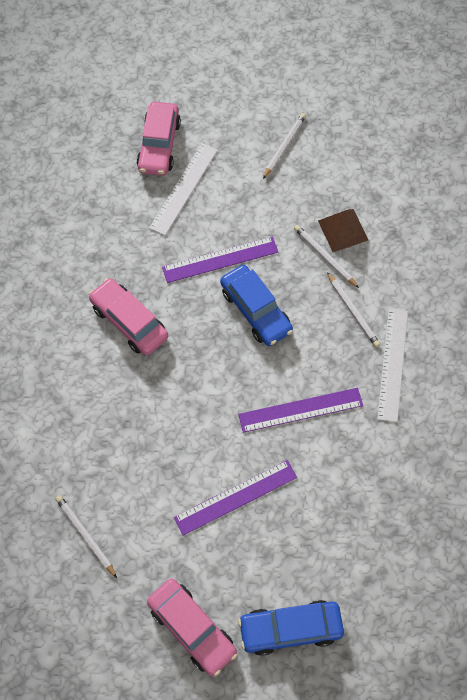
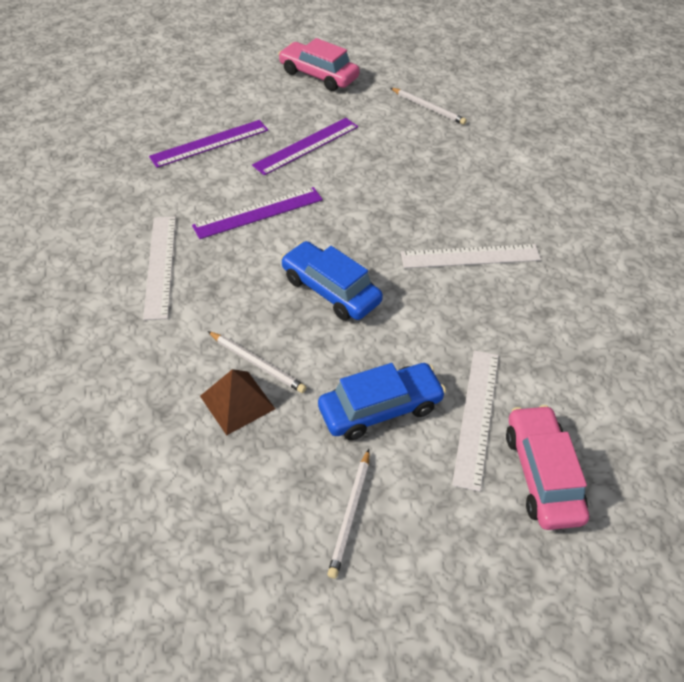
camera: 165 degrees right, 15 degrees down
(129, 322) = (470, 256): pink car -> white ruler
(220, 259) = (392, 336): purple ruler -> purple ruler (210, 143)
(290, 629) = (239, 84): blue car -> blue car (380, 408)
(353, 311) = (212, 309): white pencil -> none

